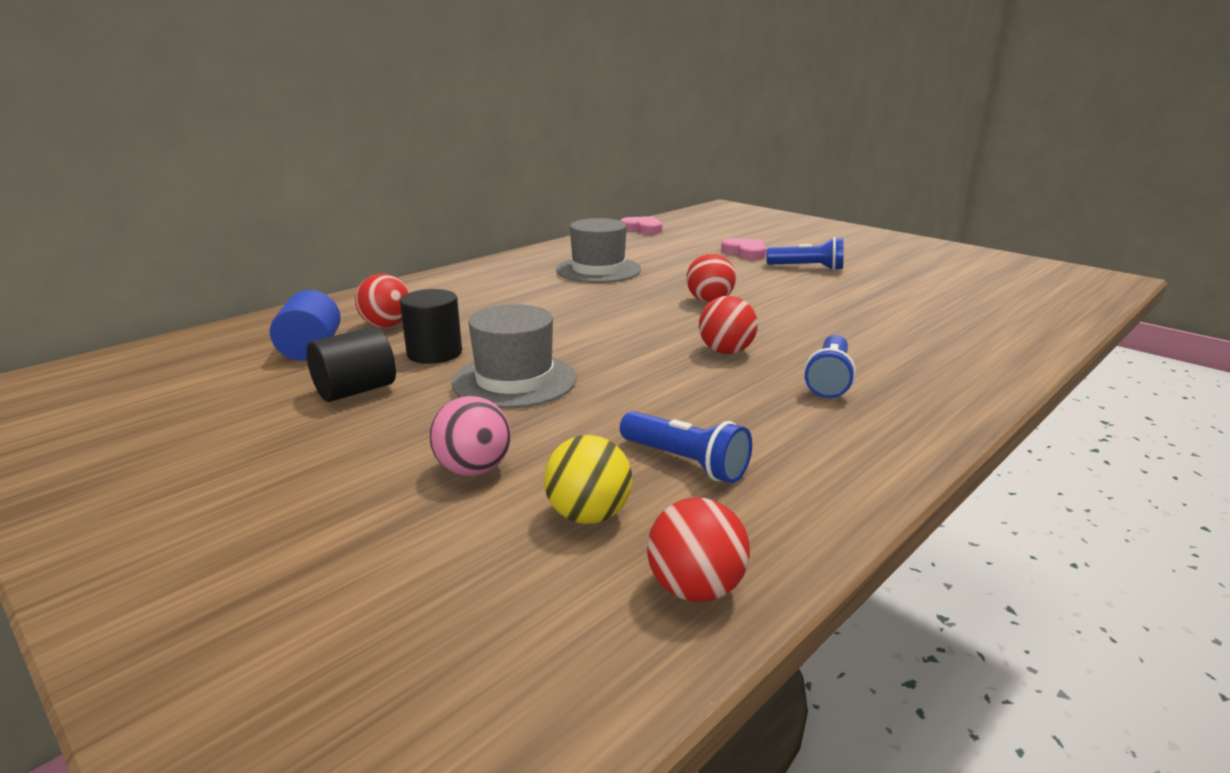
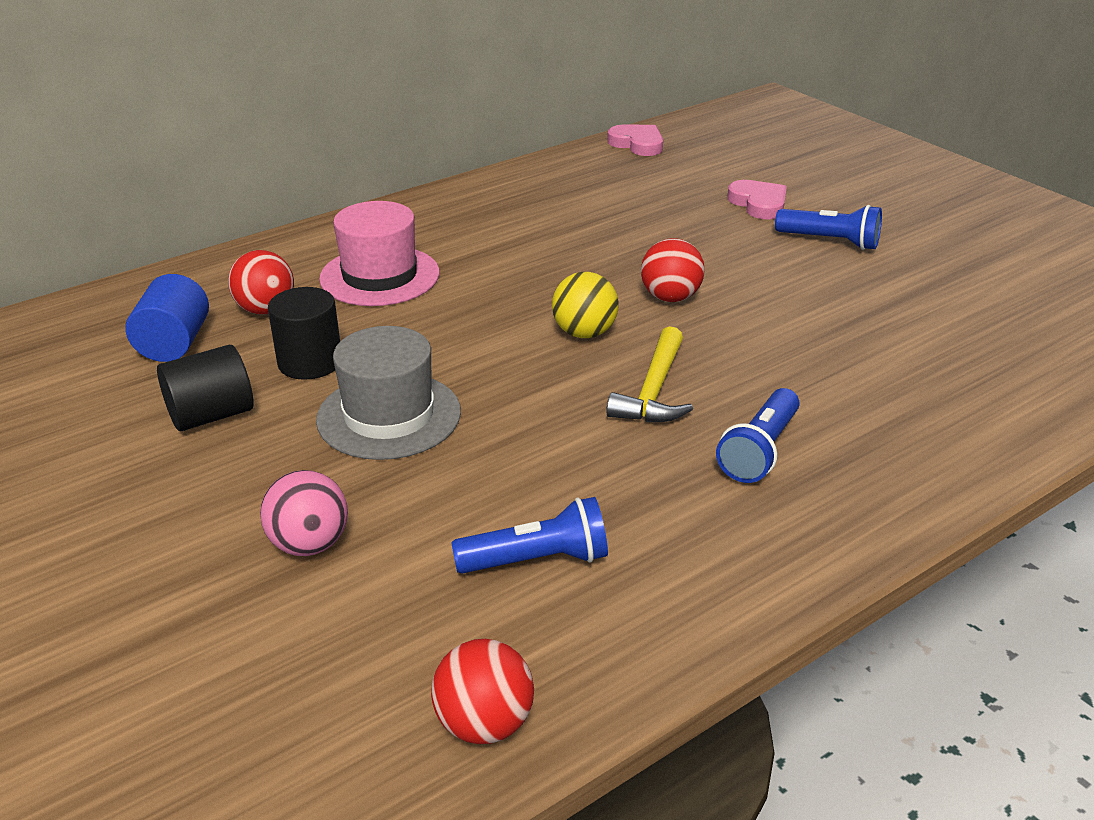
camera: 10 degrees right, 10 degrees up
(476, 302) = (379, 276): none -> pink hat
(588, 515) = (409, 620): yellow ball -> yellow ball (584, 333)
(598, 270) = (550, 226): grey hat -> none
(685, 462) = (537, 560): blue flashlight -> blue flashlight turned 60 degrees counterclockwise
(726, 351) = (654, 391): red ball -> yellow hammer

